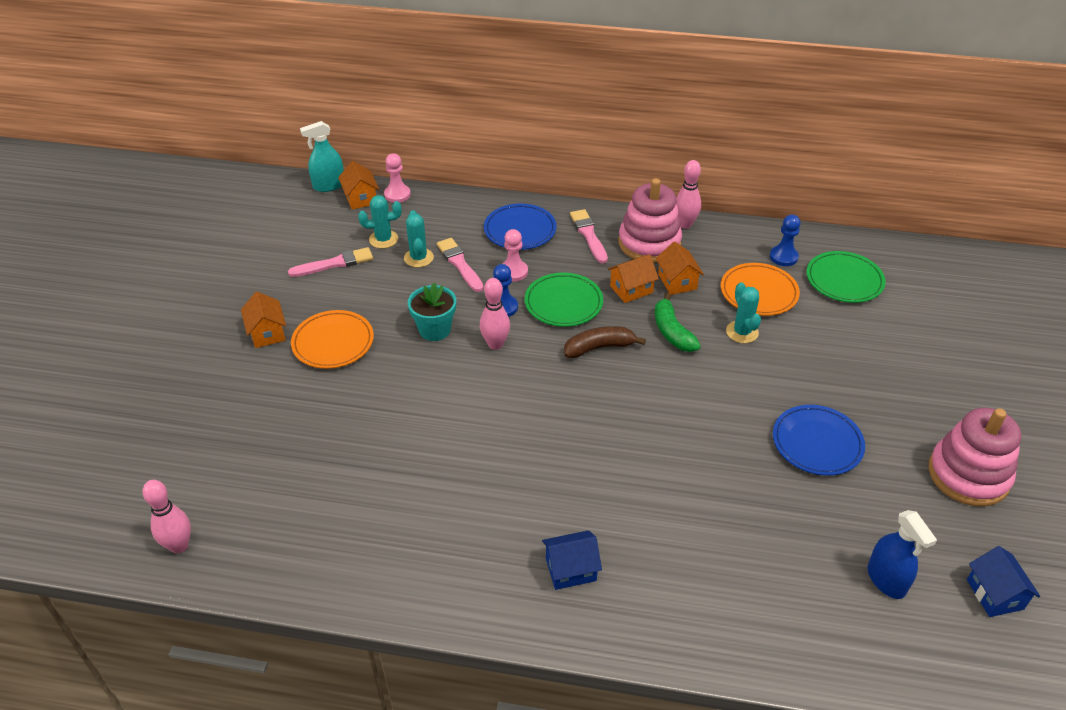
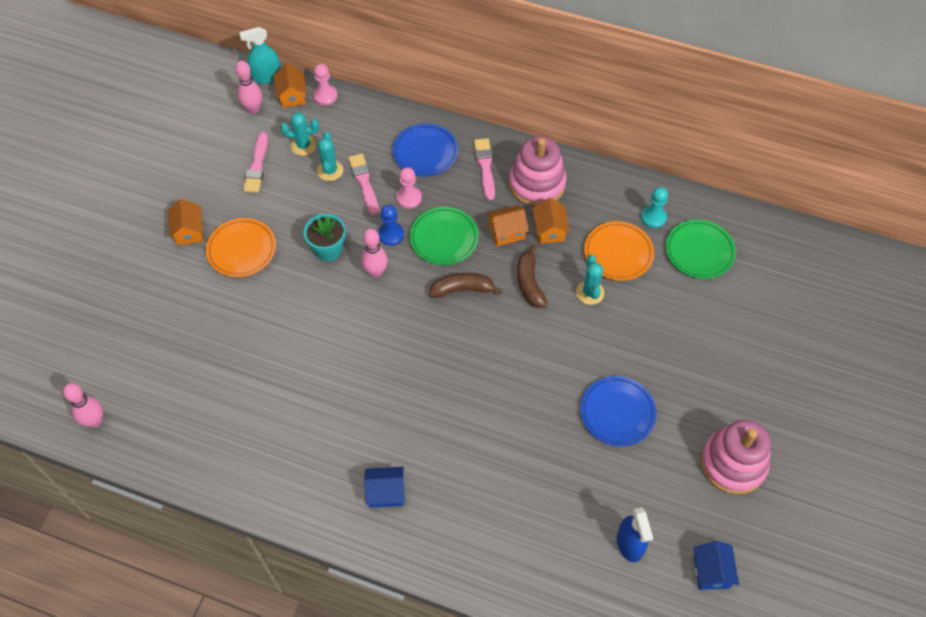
camera: 10 degrees right, 15 degrees up
(334, 263) = (257, 166): pink brush -> pink brush turned 105 degrees clockwise
(672, 332) = (529, 283): green banana -> brown banana
(685, 224) = (575, 167): pink bowling pin -> pink bowling pin (253, 109)
(783, 257) = (653, 217): blue pawn -> turquoise pawn

